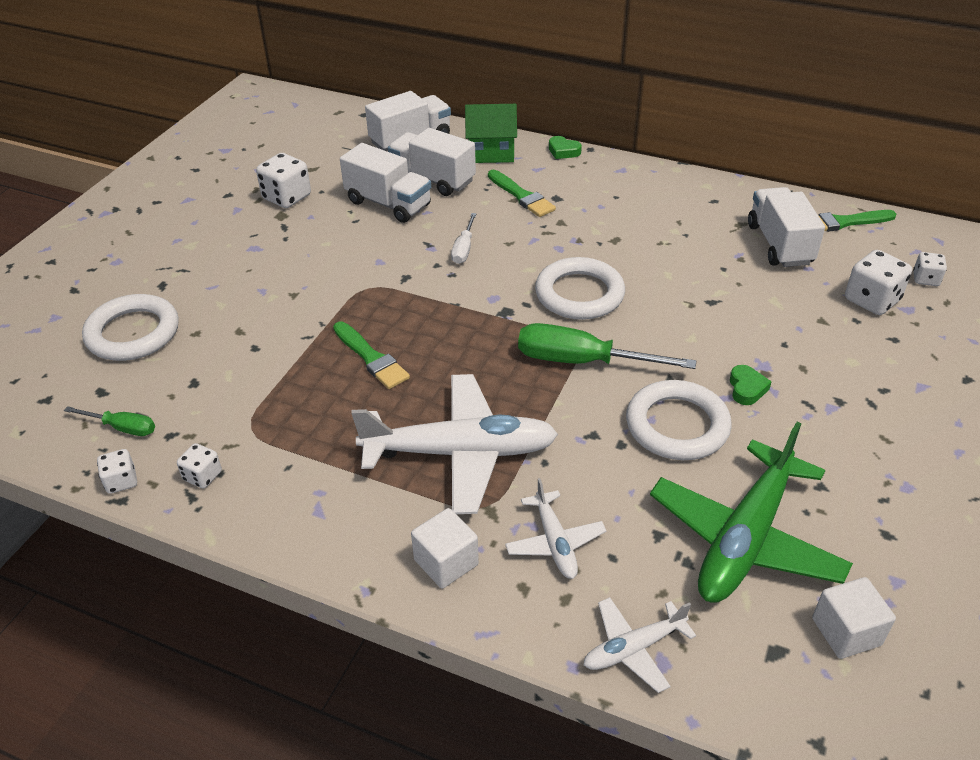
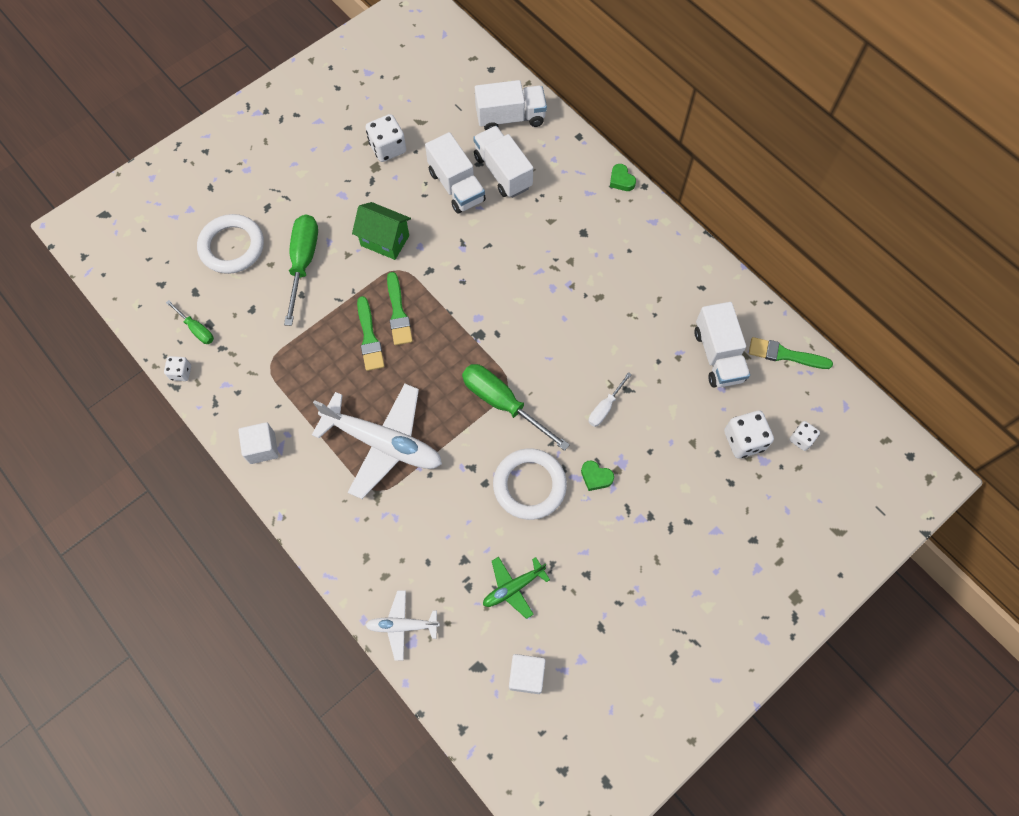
camera: 25 degrees right, 25 degrees up
(202, 476) = (227, 390): white dice -> none
(240, 318) = (303, 263): none -> green screwdriver
(446, 562) = (333, 519): white cube -> white cube (262, 448)
(464, 249) = (484, 259): white screwdriver -> white screwdriver (605, 407)
(491, 153) = (563, 159): green house -> green house (385, 240)
(521, 196) = (558, 219): green brush -> green brush (398, 312)
(555, 542) = (401, 536): white plane -> none
(579, 294) = (539, 340): white ring -> none
(745, 538) = (513, 588): green plane -> green plane, size x0.51
(746, 388) = (596, 477): green heart -> green heart turned 90 degrees clockwise
(779, 244) = (718, 355): white truck -> white truck turned 150 degrees clockwise

